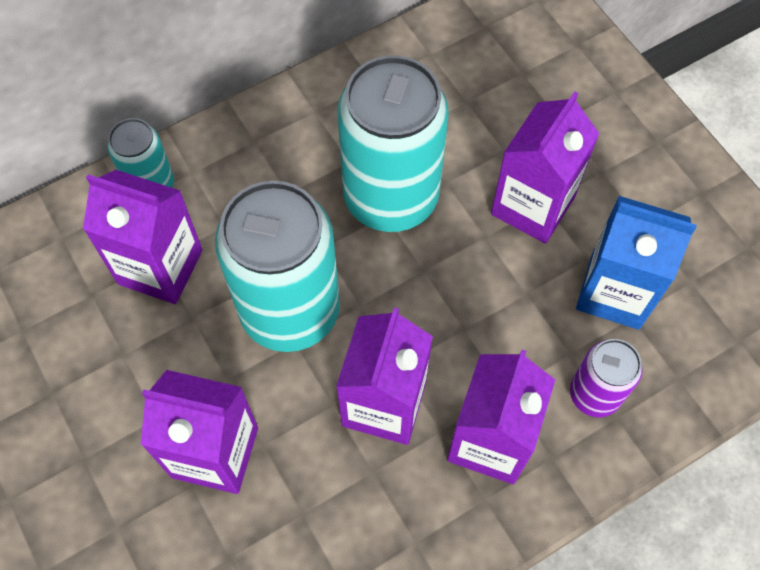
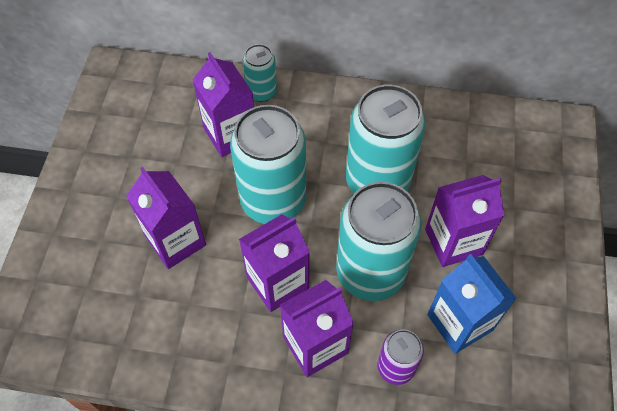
camera: 40 degrees right, 5 degrees down
(476, 309) = (370, 272): none -> turquoise can

